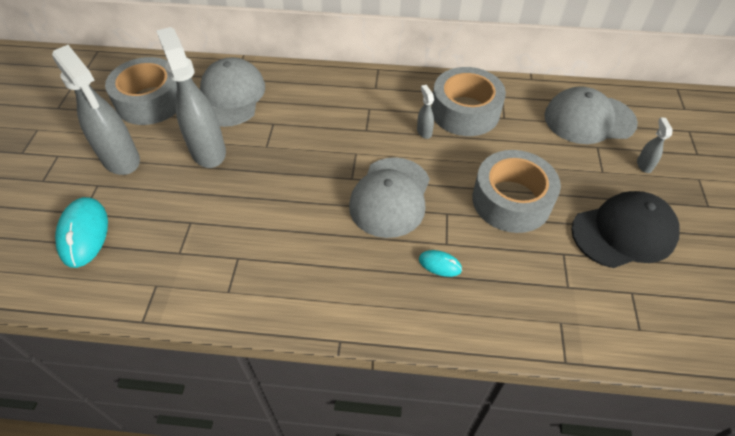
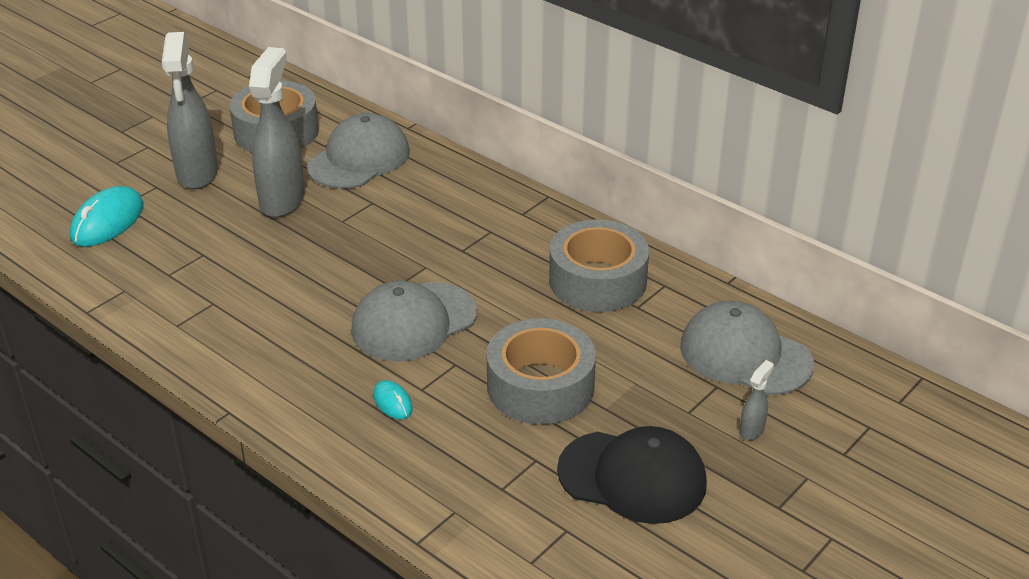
camera: 35 degrees right, 15 degrees down
(424, 132) = (524, 279): grey spray bottle -> none

